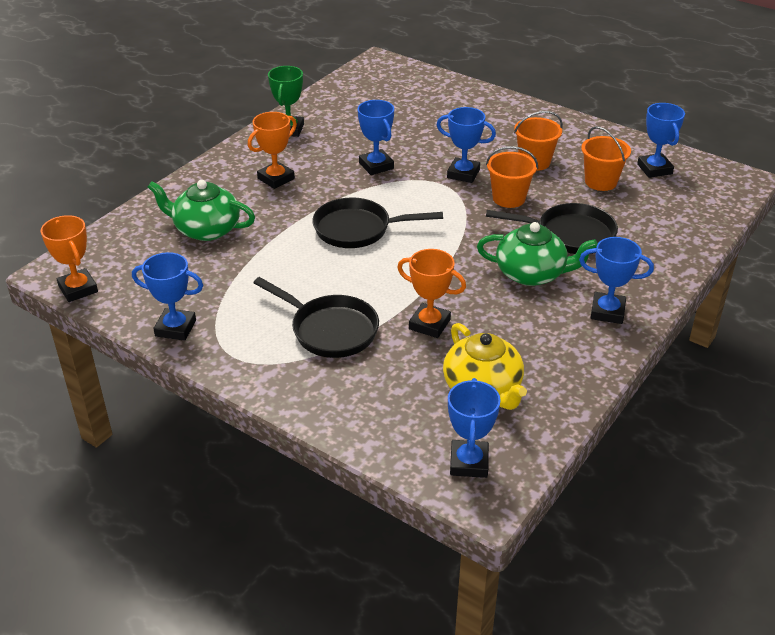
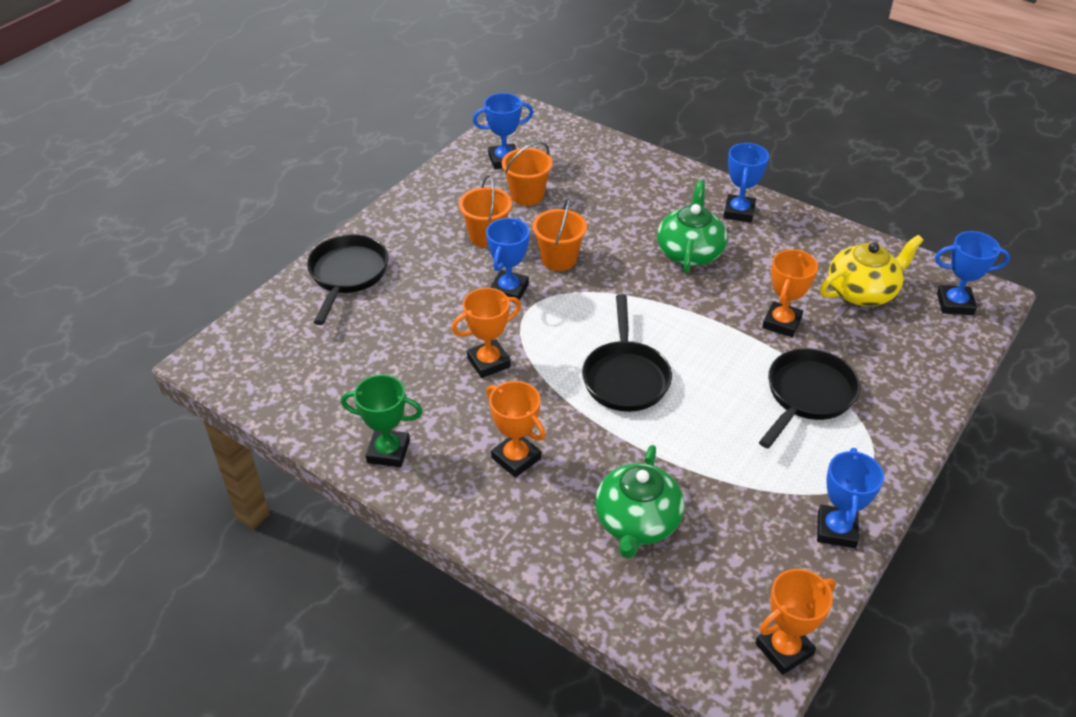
camera: 90 degrees left, 5 degrees up
(376, 166) = (488, 362): blue trophy -> orange trophy
(570, 234) = (622, 223): black pan -> black pan (347, 275)

